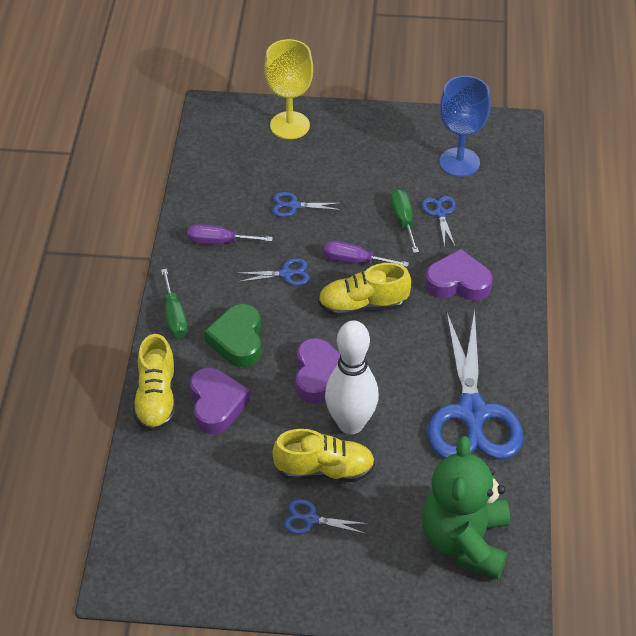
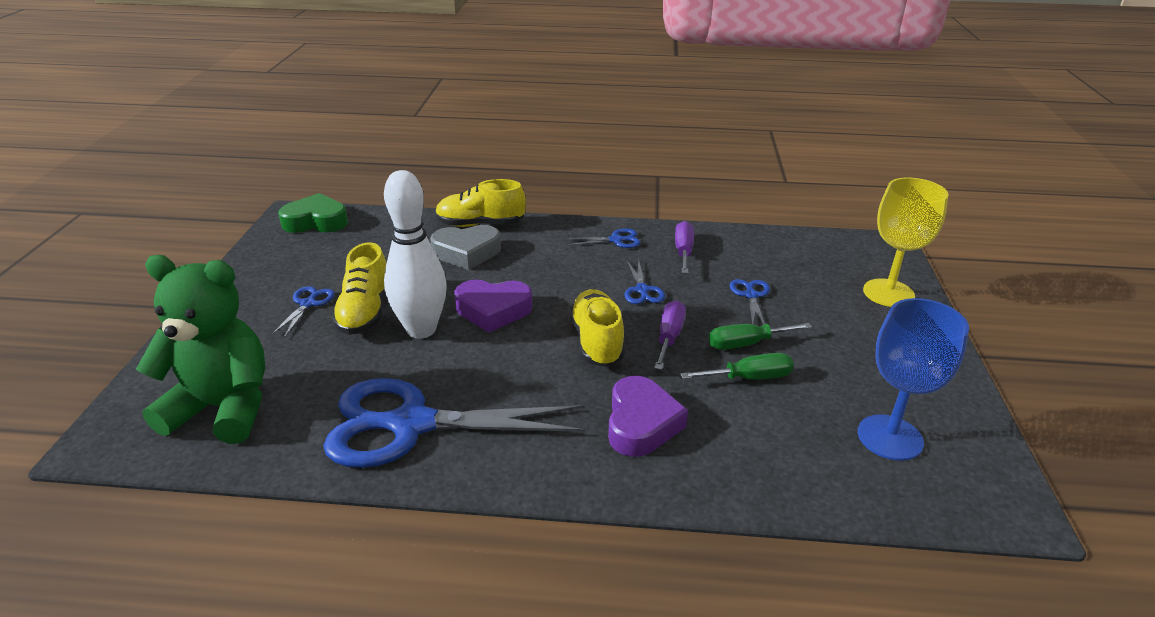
camera: 90 degrees right, 15 degrees down
(174, 316) = (580, 230): green screwdriver -> green screwdriver (746, 344)
(216, 405) = (466, 252): purple heart -> grey heart
(238, 340) = (547, 263): green heart -> green heart (316, 221)
(440, 213) = (773, 413): blue scissors -> blue scissors (616, 240)

